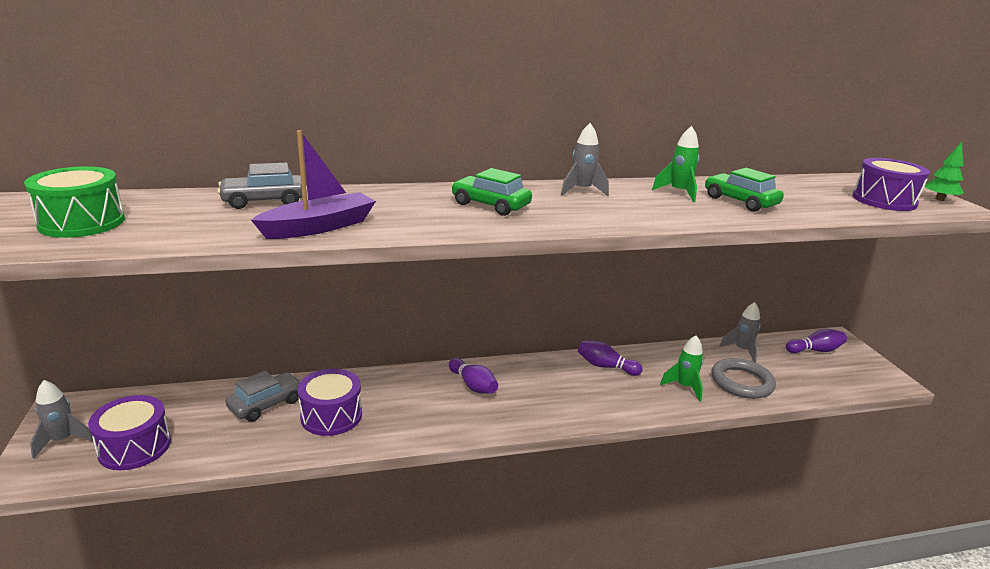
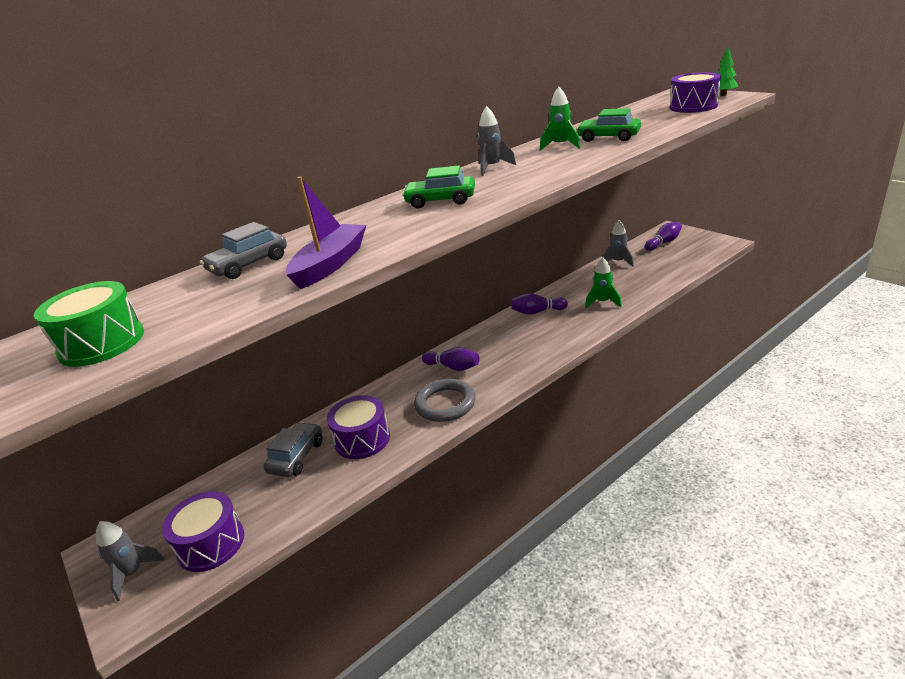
camera: 20 degrees left, 5 degrees up
(742, 382) = (636, 283): grey ring -> grey ring (445, 404)

